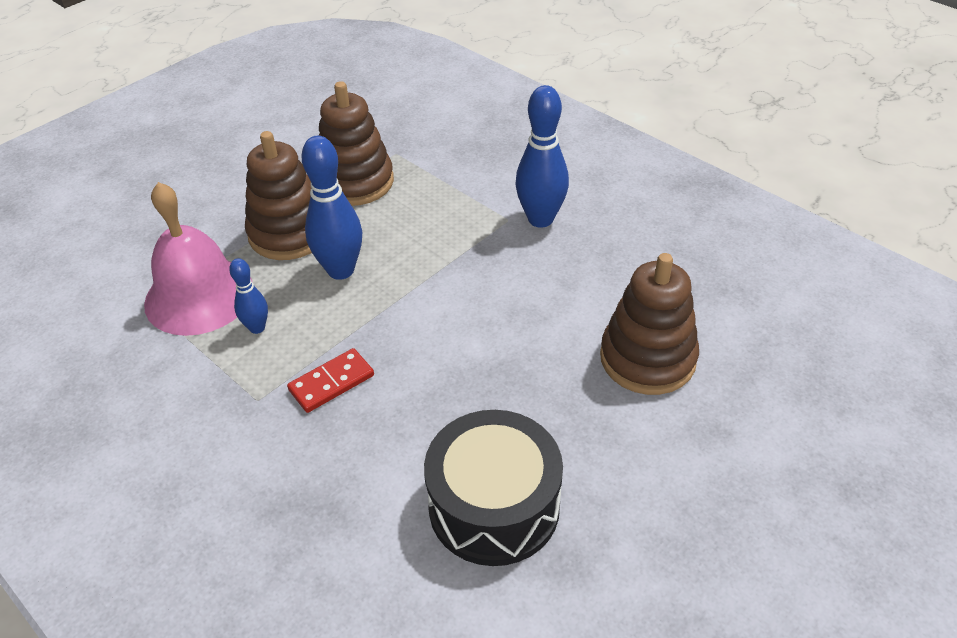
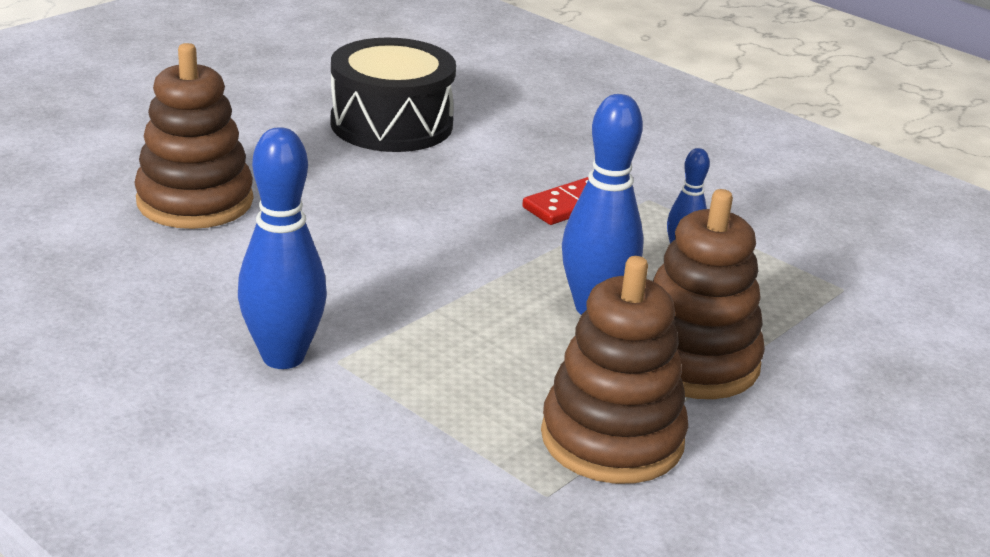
camera: 175 degrees right, 15 degrees down
(199, 295) = (781, 292): pink bell -> none

